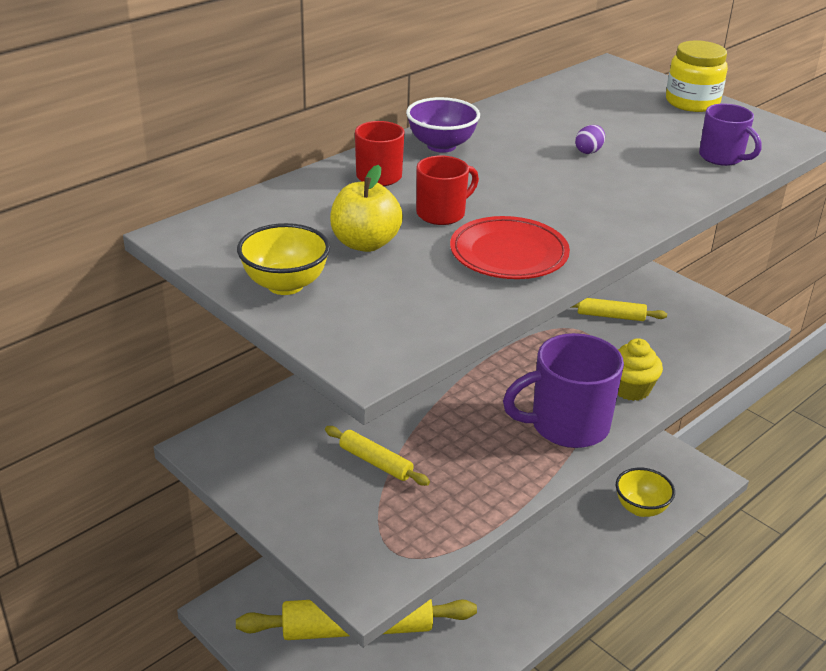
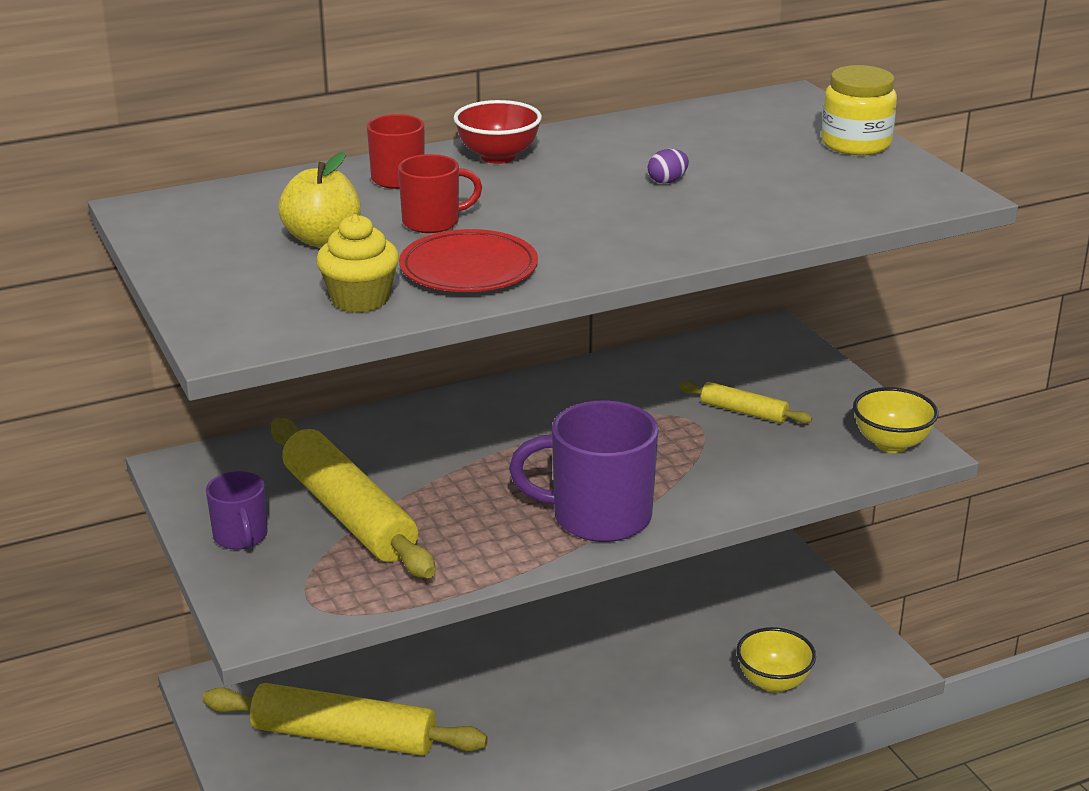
camera: 20 degrees right, 5 degrees down
(285, 285) = (206, 265): yellow bowl -> yellow bowl (891, 444)
(375, 462) = (349, 513): yellow rolling pin -> yellow rolling pin, size x2.06
(441, 146) = (498, 157): purple bowl -> red bowl
(631, 389) = (707, 493): yellow cupcake -> yellow cupcake (360, 299)
(722, 157) = (828, 206): purple mug -> purple mug (241, 537)

